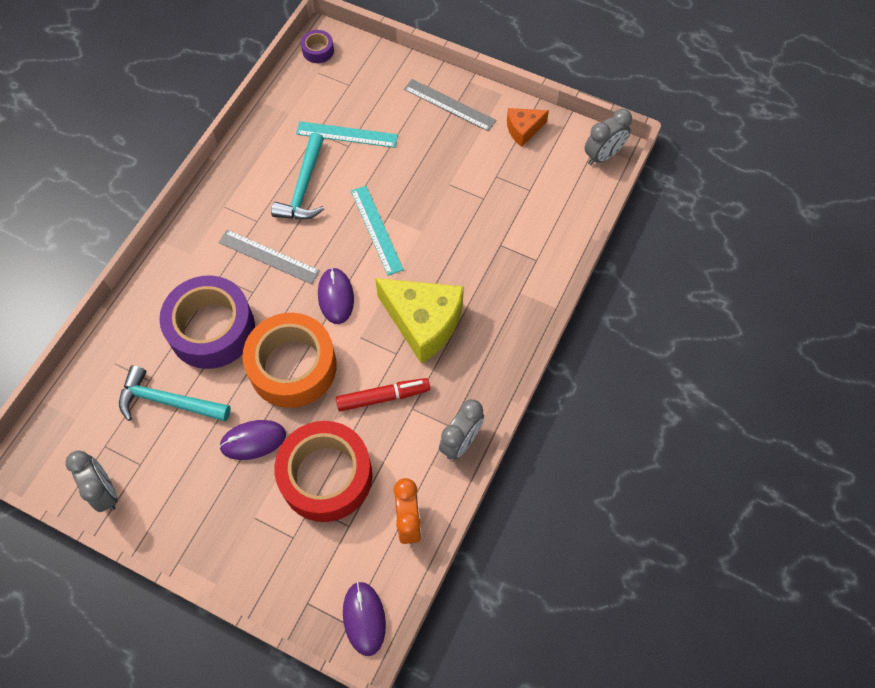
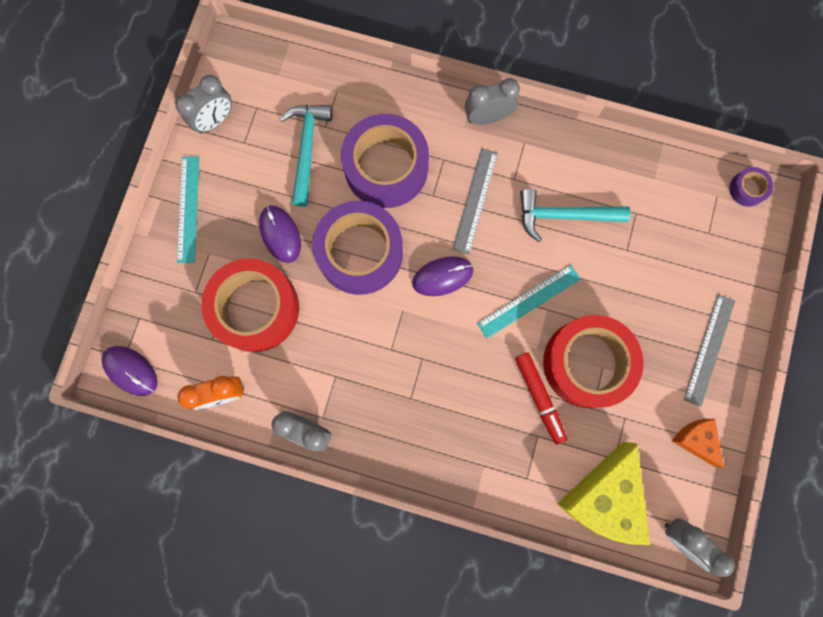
camera: 80 degrees right, 15 degrees up
(189, 232) = (487, 117): none -> grey clock
(293, 366) = (360, 252): orange tape -> purple tape
(347, 134) = (641, 245): turquoise ruler -> turquoise ruler (188, 209)
(364, 618) = (131, 370): purple mouse -> purple mouse turned 60 degrees clockwise
(383, 397) = (342, 345): red marker -> red marker (539, 398)
(423, 323) = (429, 370): yellow cheese -> yellow cheese (603, 497)
(443, 195) = (587, 363): none -> red tape

